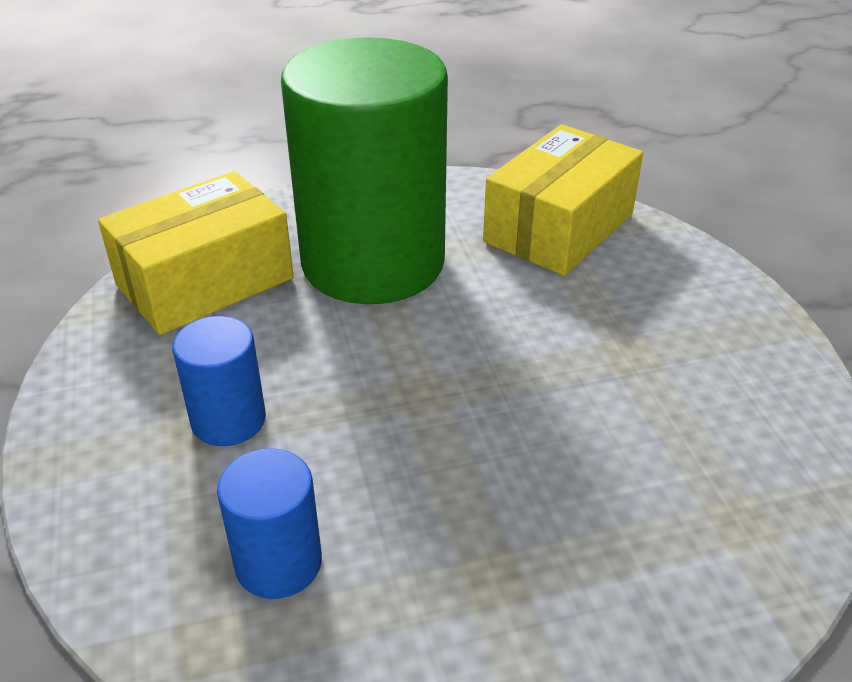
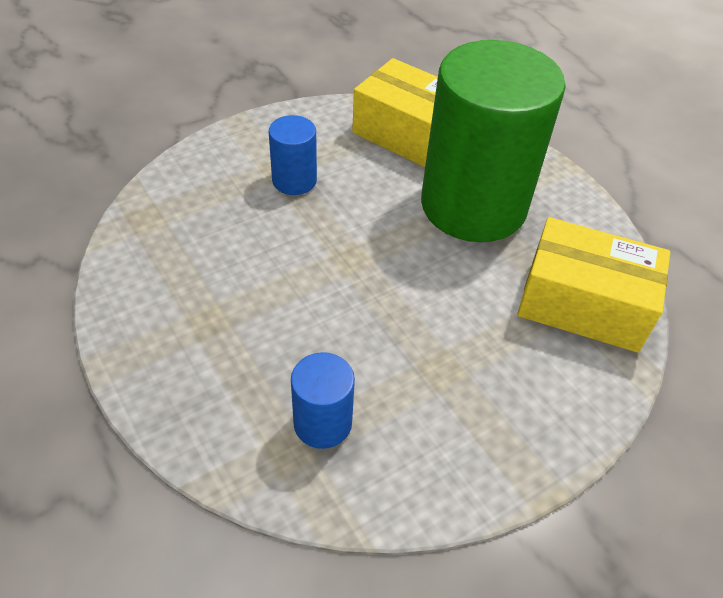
camera: 70 degrees right, 10 degrees up
(278, 563) = (198, 228): blue cylinder -> blue cylinder (322, 423)

